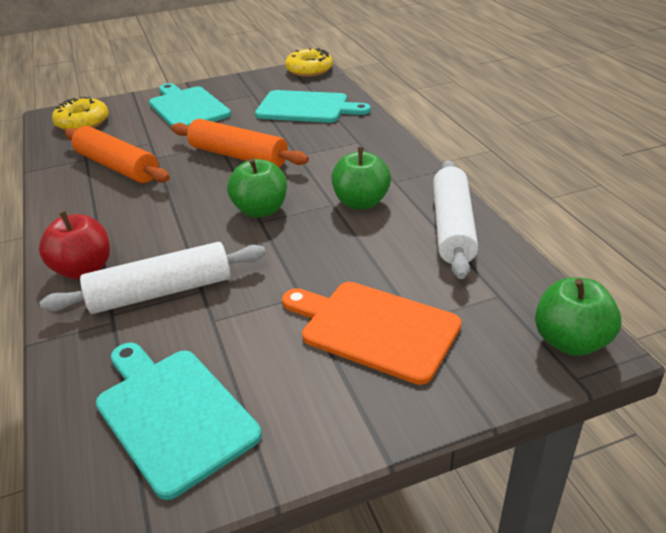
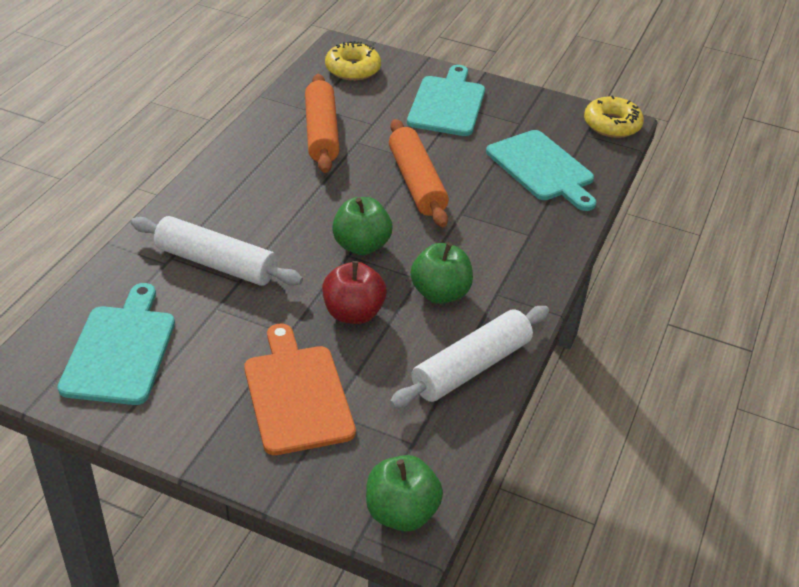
camera: 40 degrees right, 5 degrees up
(84, 269) = (196, 210): red apple -> red apple (353, 313)

